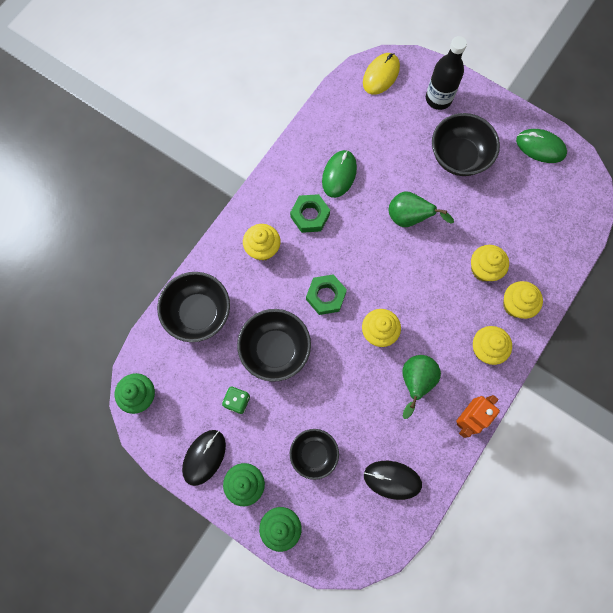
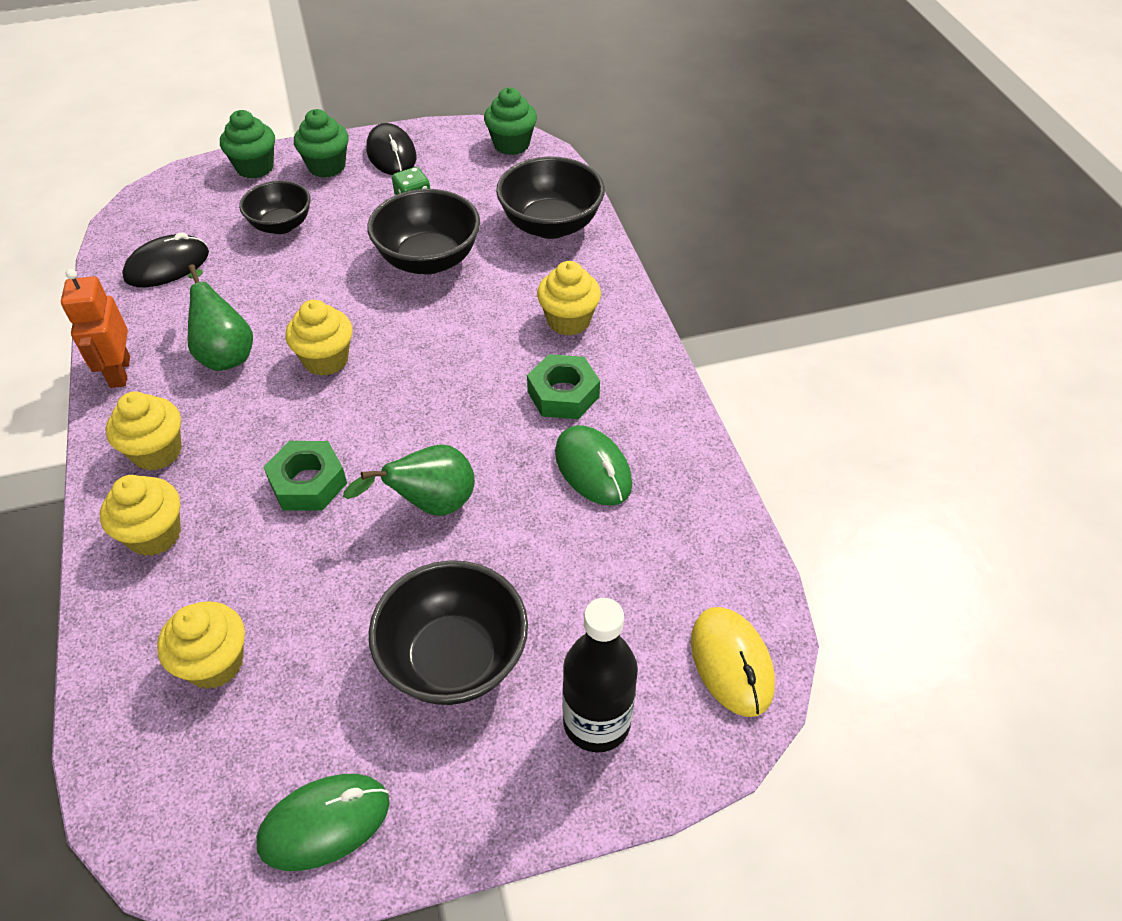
camera: 130 degrees right, 25 degrees down
(326, 296) = (434, 340): green nut -> green nut (308, 483)
(483, 269) = (249, 537): yellow cupcake -> yellow cupcake (215, 663)

